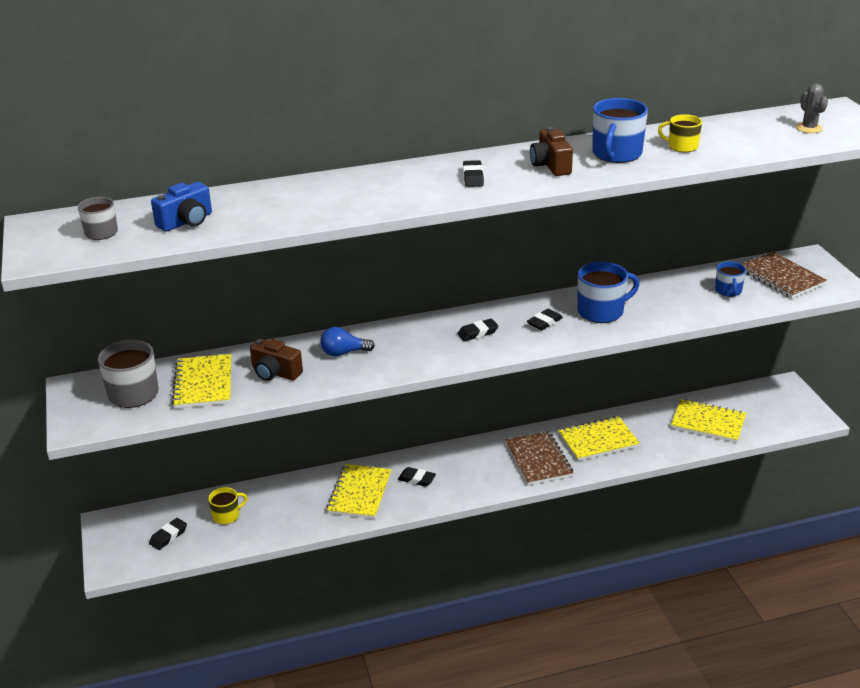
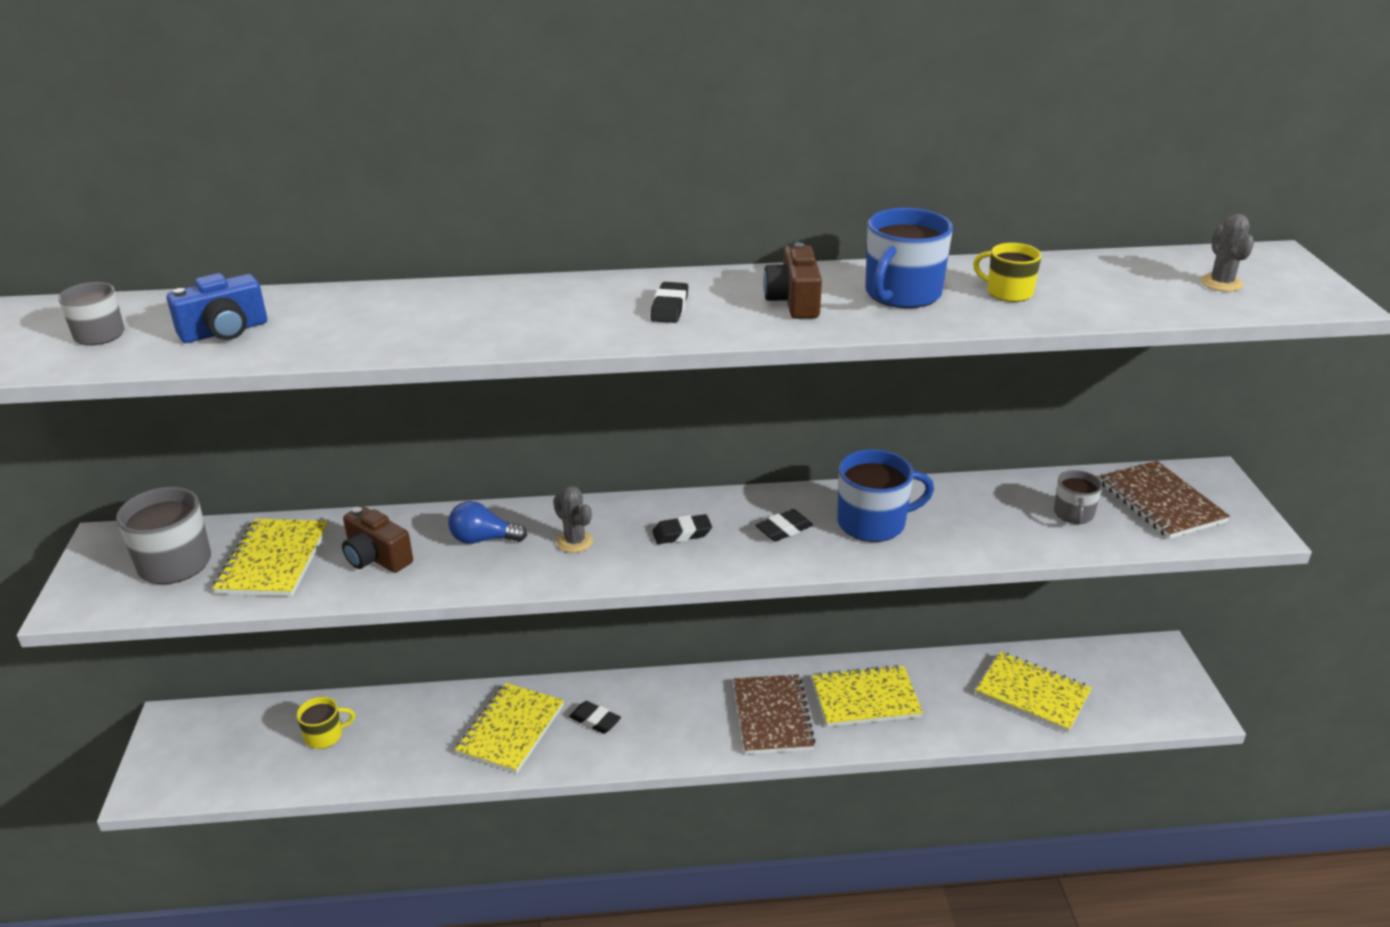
camera: 10 degrees right, 0 degrees up
(168, 536) = (237, 755): black eraser -> none
(407, 346) = (574, 542): none -> grey cactus
(728, 291) = (1073, 514): blue mug -> grey mug

